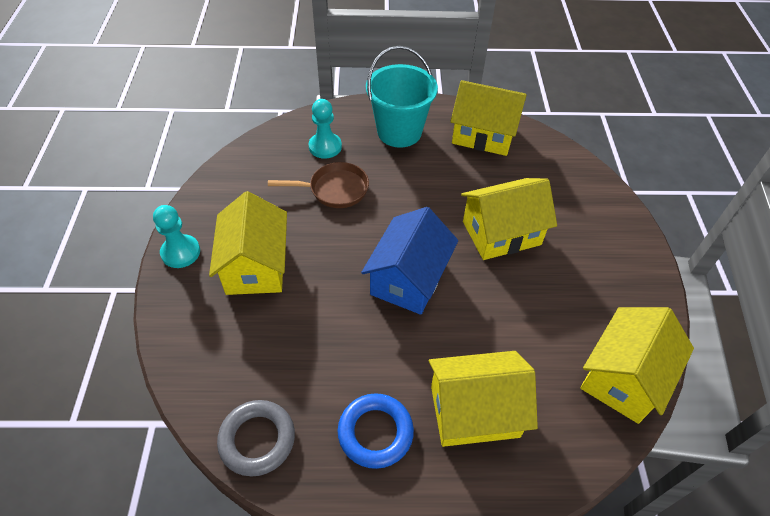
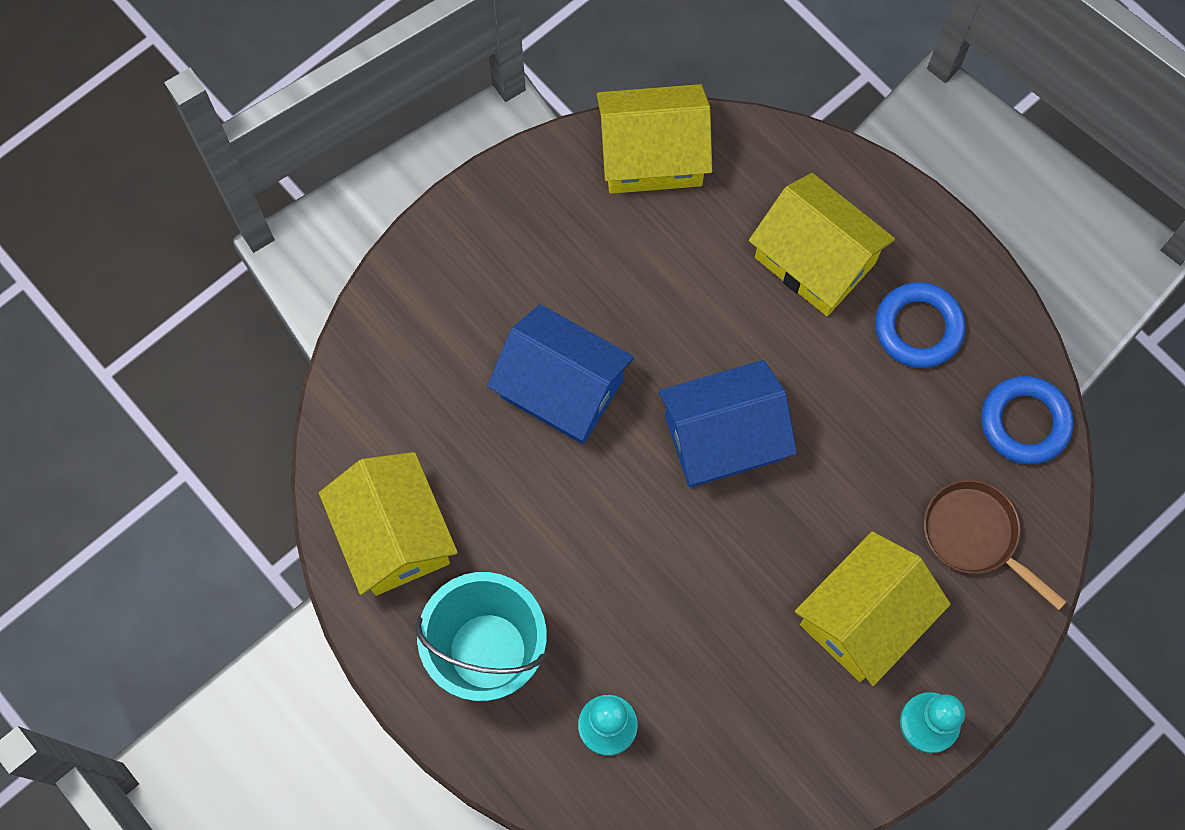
camera: 130 degrees left, 20 degrees up
(257, 439) = (1024, 422): grey ring -> blue ring
(334, 189) = (671, 639): brown pan -> brown pan (975, 535)
(501, 233) = (561, 388): yellow house -> blue house

